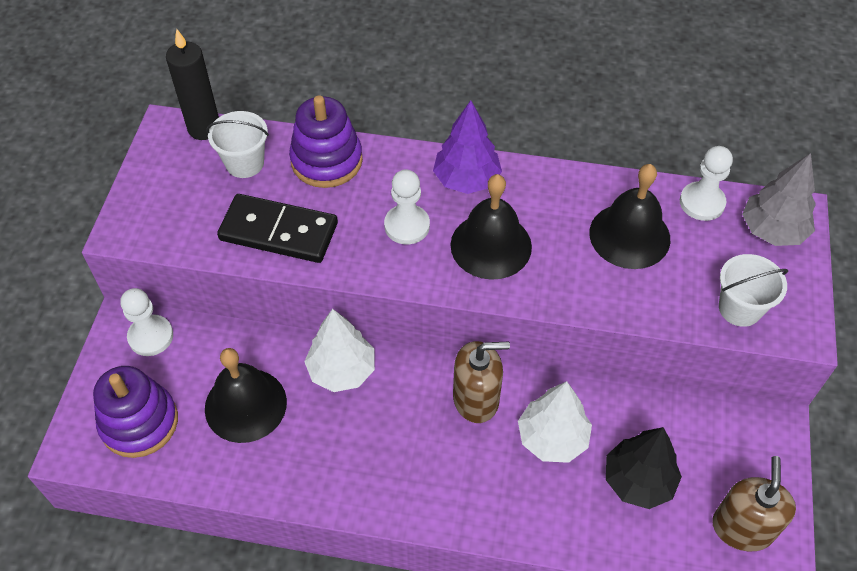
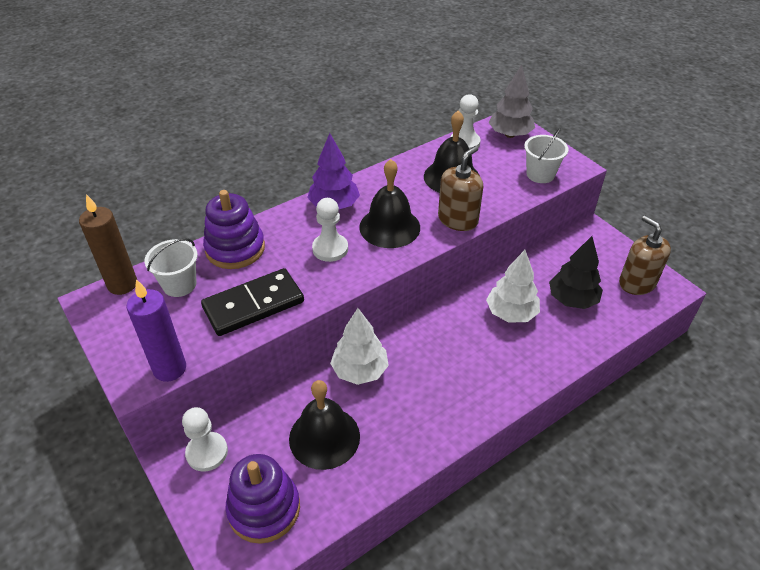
camera: 45 degrees left, 10 degrees down
(156, 240) = (170, 369): none -> purple candle
(204, 128) = (122, 284): black candle -> brown candle
(476, 399) = (451, 325): brown soap dispenser -> brown soap dispenser (458, 219)

